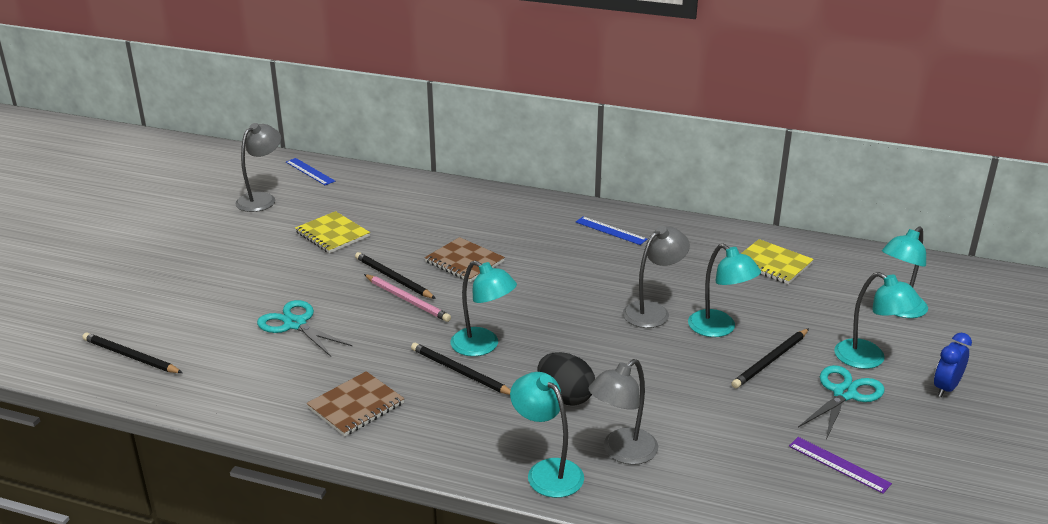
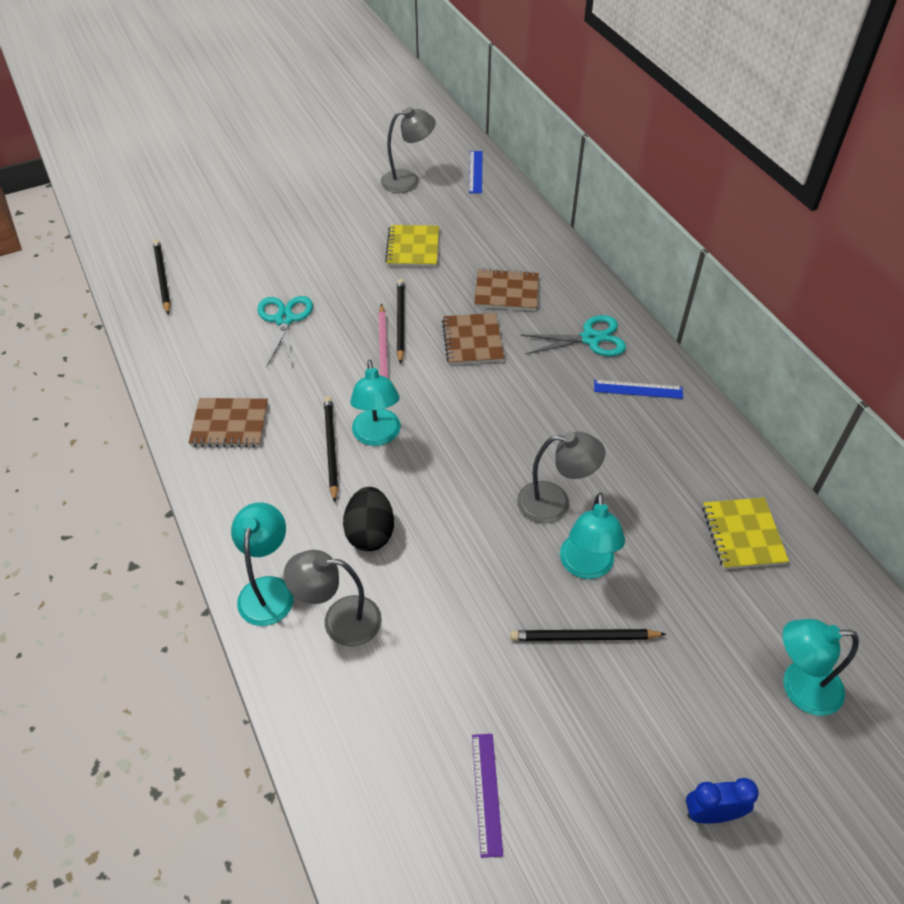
camera: 45 degrees right, 20 degrees up
(445, 225) = (506, 292): none -> brown notebook
(610, 231) = (638, 389): blue ruler -> blue ruler turned 75 degrees counterclockwise
(844, 394) = (600, 729): turquoise scissors -> turquoise scissors (590, 339)
(869, 359) = (681, 715): turquoise lamp -> none

